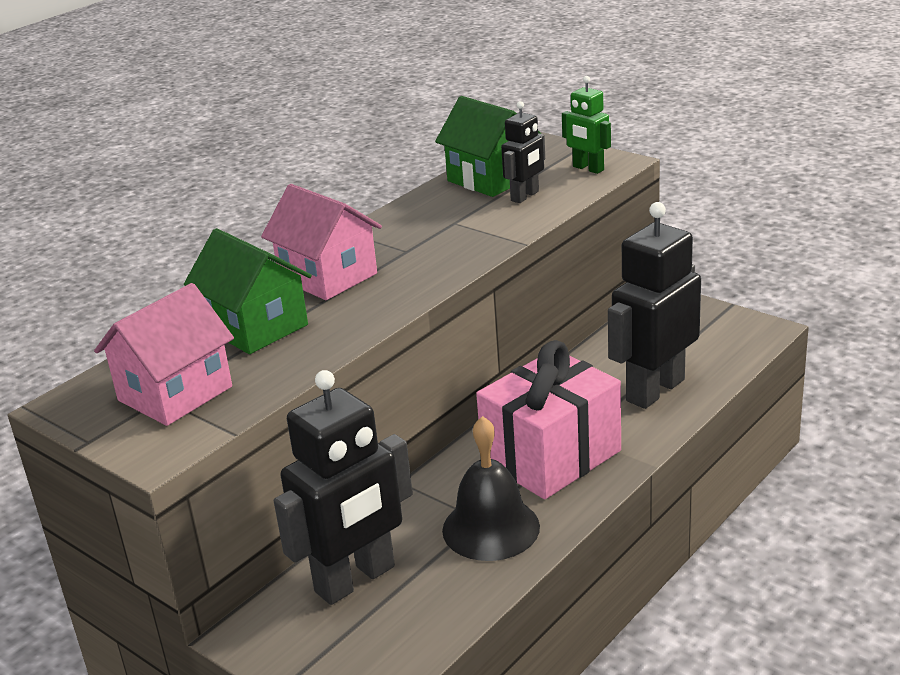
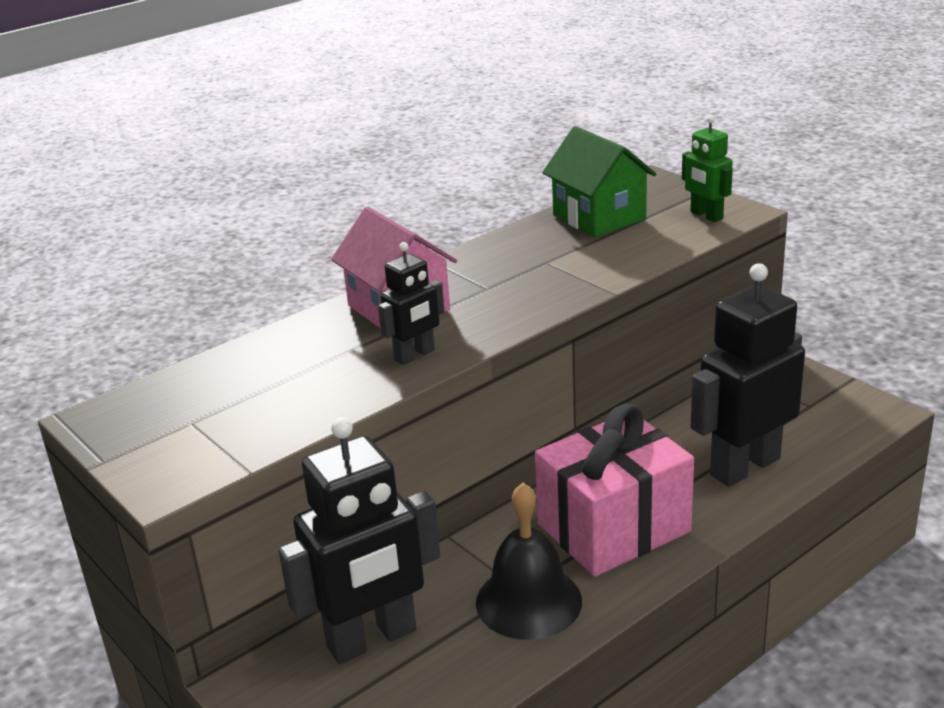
camera: 10 degrees right, 0 degrees up
(175, 393) = (205, 419): pink house -> none
(256, 327) = (309, 355): green house -> none
(525, 196) = (630, 240): black robot -> black robot (415, 355)

